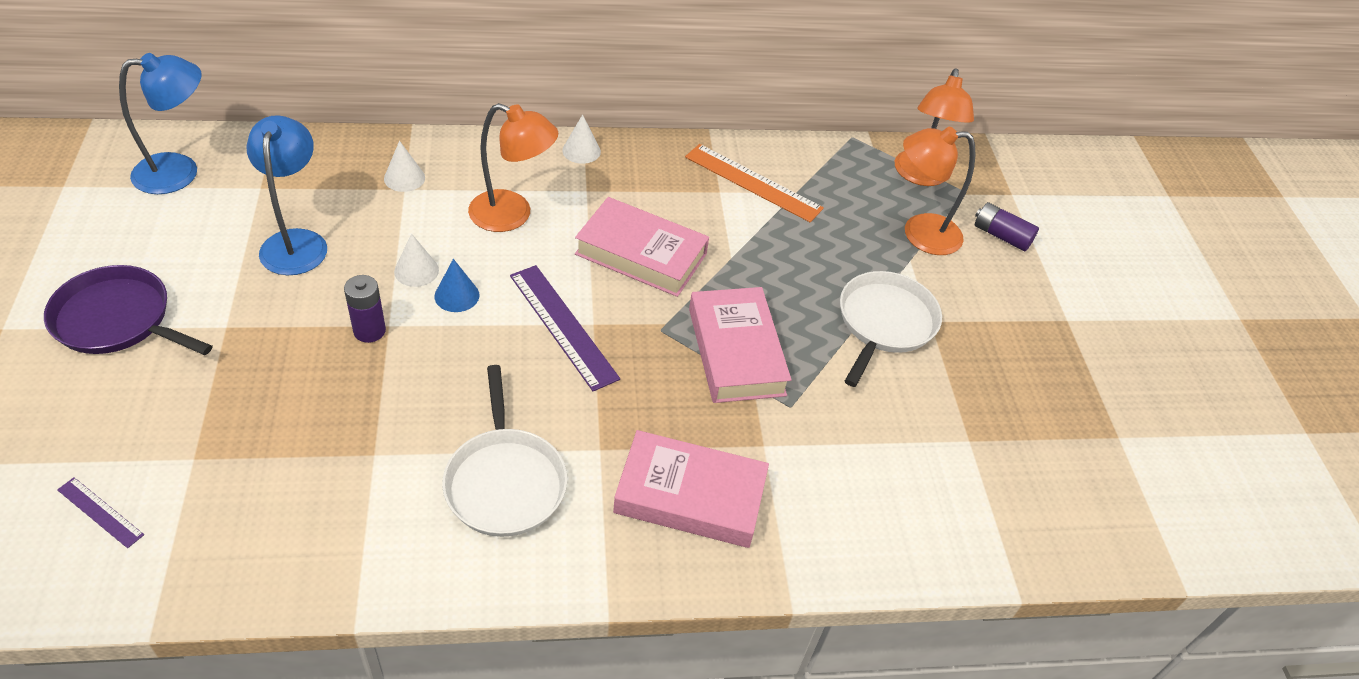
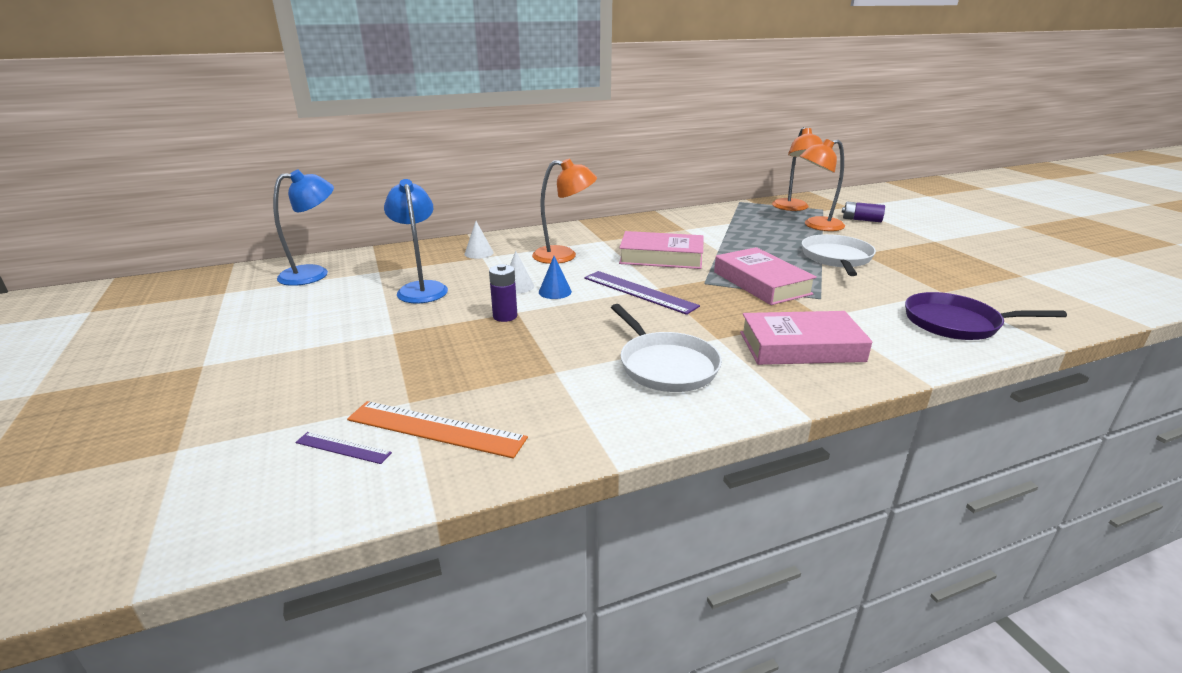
camera: 10 degrees left, 20 degrees down
(117, 319) = (302, 344): purple pan -> purple pan (956, 323)
(581, 151) = (586, 227): white cone -> none
(753, 182) = (701, 223): orange ruler -> orange ruler (435, 429)

